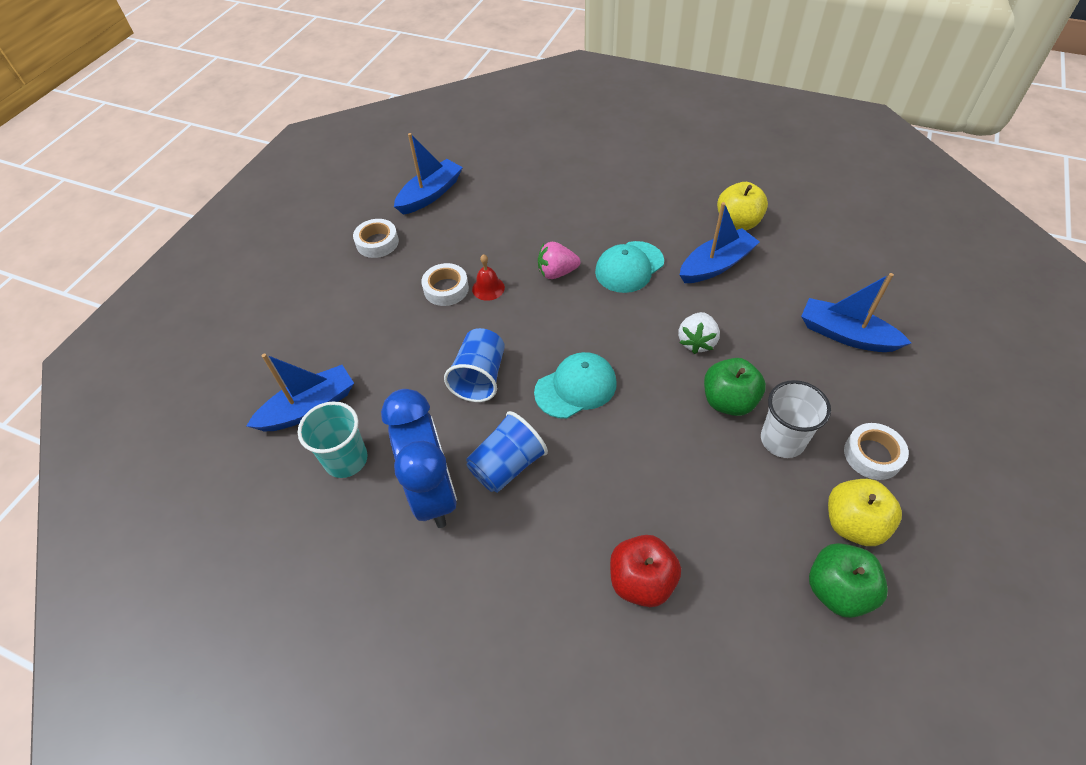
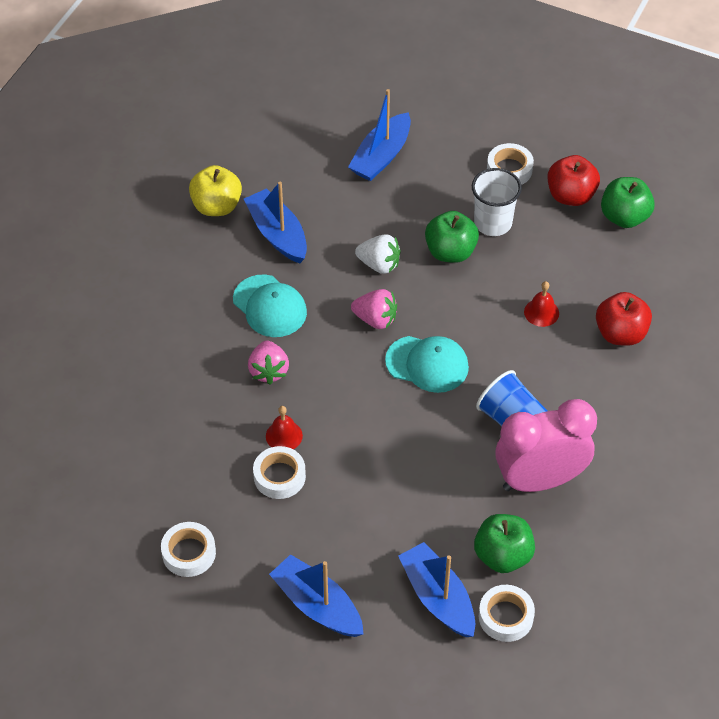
camera: 90 degrees left, 0 degrees up
(278, 463) = (506, 617): none -> white tape
(346, 459) = (503, 556): turquoise cup -> green apple
(430, 194) = (106, 498): blue boat -> blue boat (317, 605)
(433, 492) = (540, 480): blue clock -> pink clock
(480, 377) = (409, 443): blue cup -> none
(576, 387) = (427, 364): turquoise cap -> turquoise cap turned 135 degrees clockwise
(626, 343) = (375, 319): none -> pink strawberry
(660, 492) = (541, 312): none -> red bell
(853, 524) = (570, 196): yellow apple -> red apple

